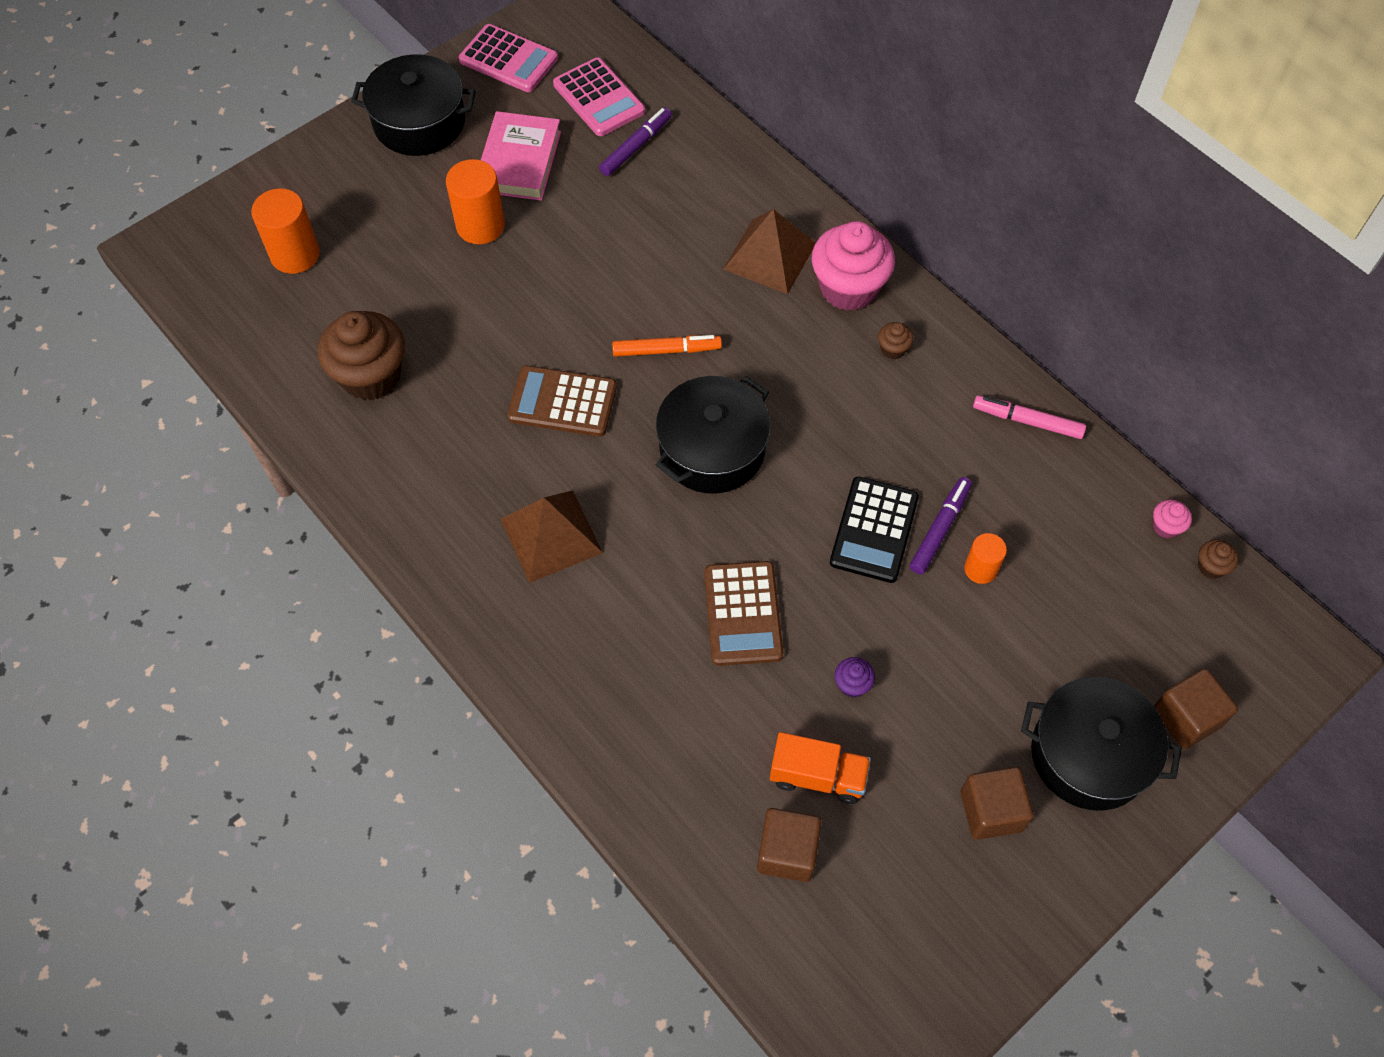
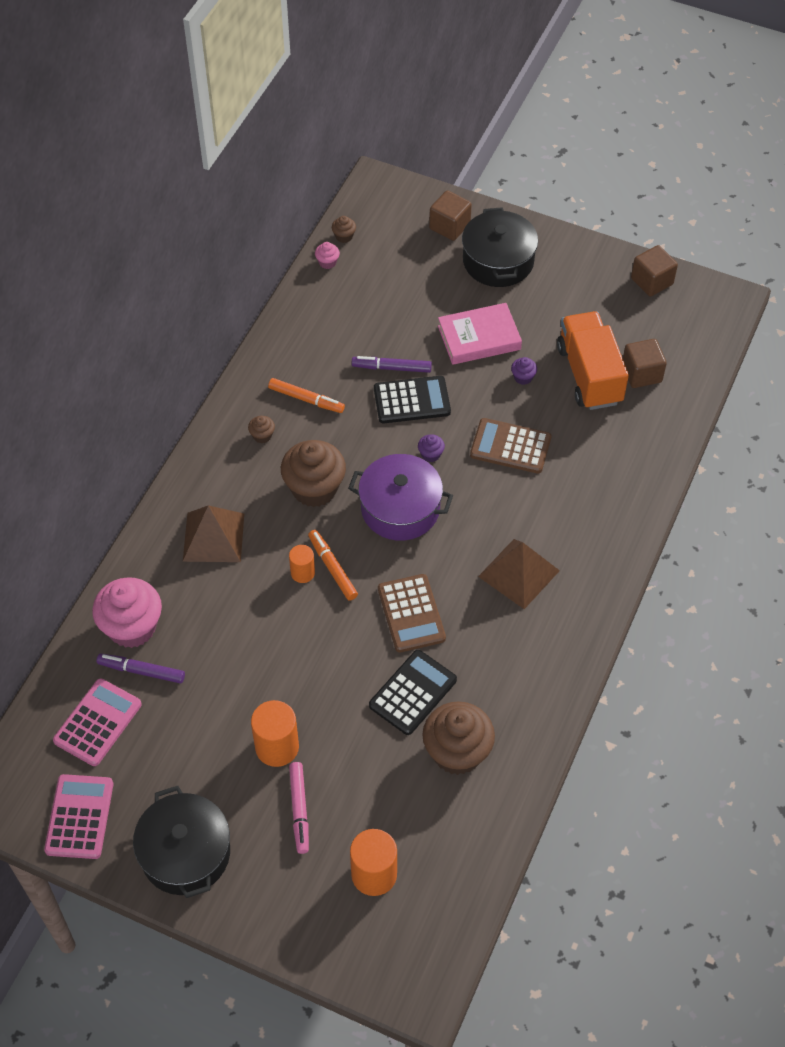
camera: 115 degrees left, 5 degrees down
(465, 364) = (412, 692): none -> black calculator
(519, 161) = (195, 751): pink book -> pink book (479, 337)
(712, 449) = (400, 508): black pot -> purple pot
(743, 614) = (510, 447): brown calculator -> brown calculator turned 135 degrees counterclockwise
(776, 515) = (430, 454): none -> purple cupcake
(787, 373) = (314, 488): none -> brown cupcake
(817, 776) = (589, 375): orange truck -> orange truck, size x1.65
(848, 288) = (220, 479): pink cupcake -> pink cupcake (132, 627)
(929, 414) = (306, 399): none -> orange marker
(980, 569) = (408, 340): orange cylinder -> orange cylinder (302, 573)
(991, 811) = (558, 293): brown cube -> brown cube (652, 281)
(1027, 421) = (284, 347): pink marker -> pink marker (299, 810)

